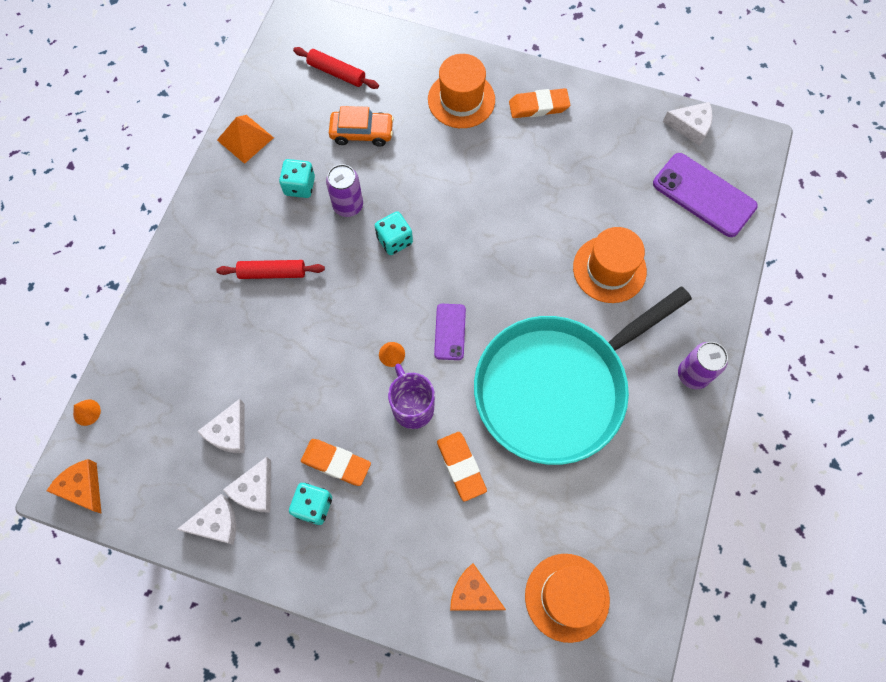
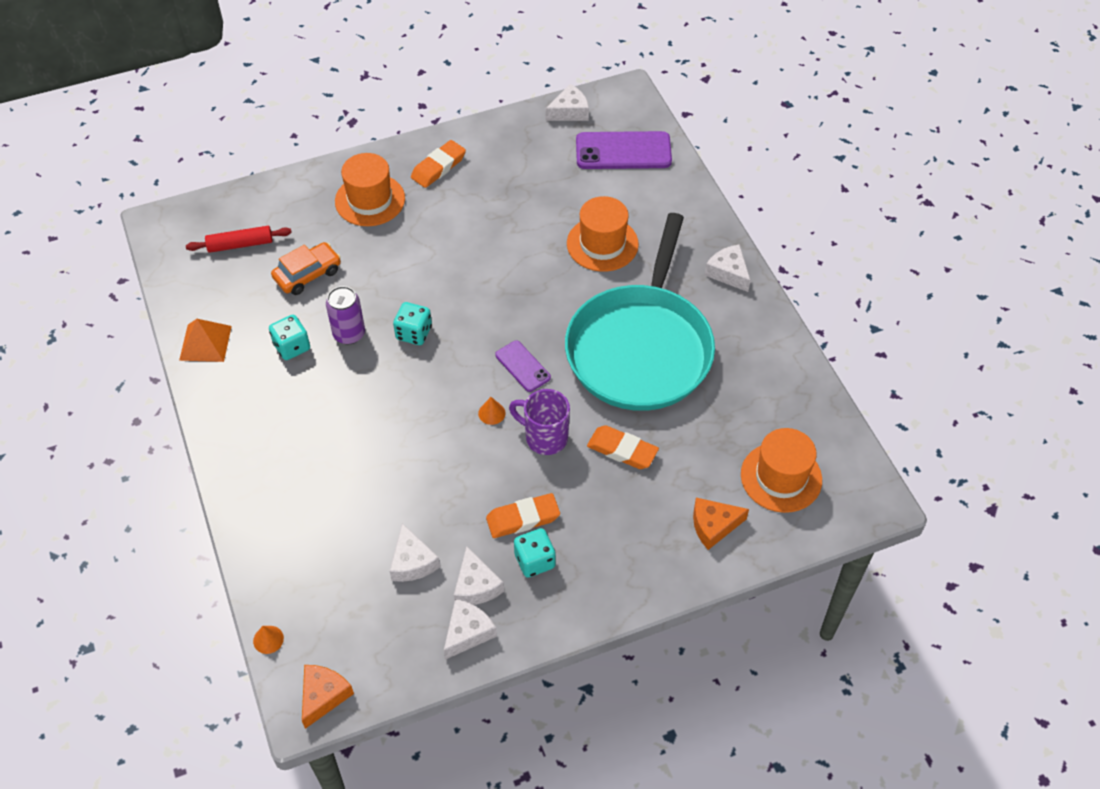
camera: 40 degrees left, 15 degrees down
(83, 488) = (323, 696): orange cheese -> orange cheese turned 105 degrees clockwise
(272, 273) = (332, 424): red rolling pin -> none
(693, 374) = (728, 273): purple can -> white cheese

